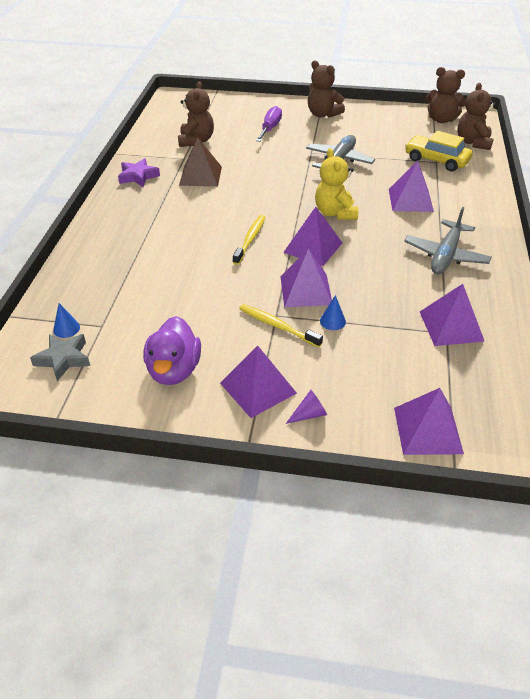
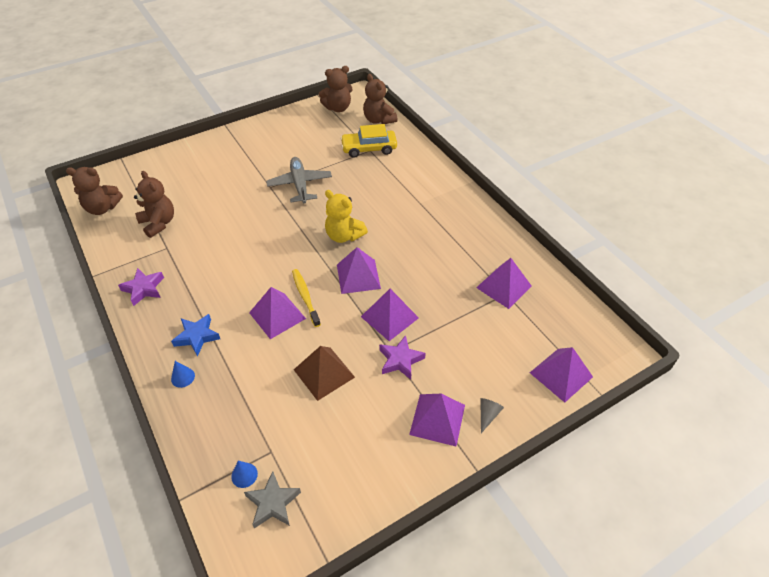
camera: 40 degrees left, 5 degrees up
(138, 224) = (197, 336): none -> blue star
(174, 370) = (367, 448): purple duck -> none
(200, 176) = (201, 258): brown pyramid -> brown pyramid (324, 373)
(270, 128) = (212, 178): purple screwdriver -> none
(277, 326) = (400, 360): yellow toothbrush -> purple star
(309, 414) = (488, 415): purple cone -> grey cone
(323, 114) = (242, 143): brown teddy bear -> brown teddy bear (102, 208)
(332, 321) = (431, 331): blue cone -> blue cone (183, 377)
(410, 200) = (384, 195): purple pyramid -> purple pyramid (277, 315)
(445, 255) = (450, 231): grey plane -> none

